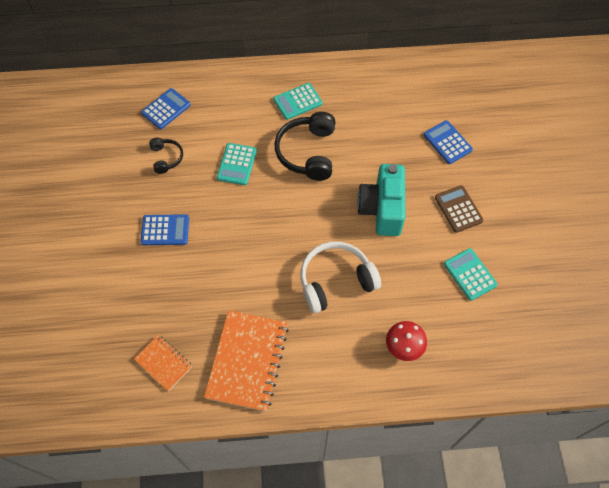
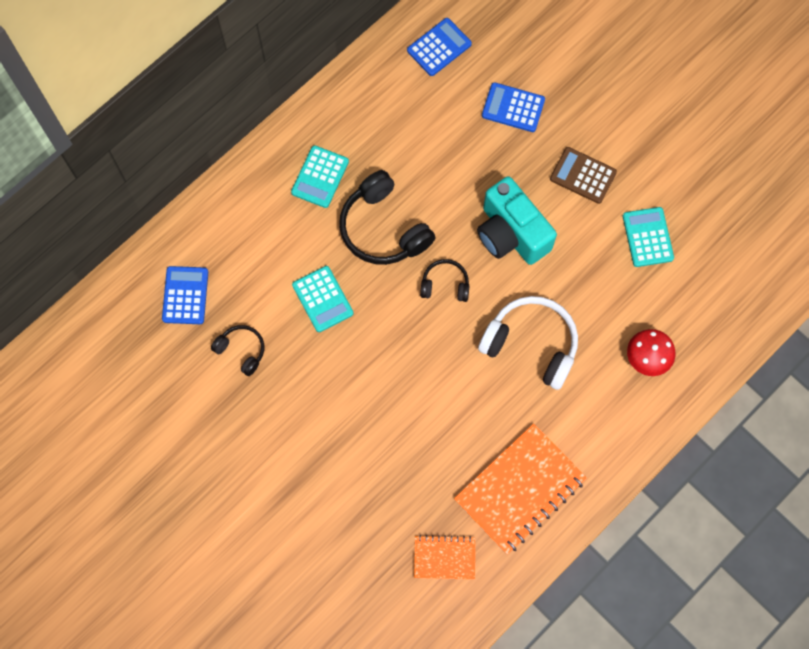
camera: 40 degrees left, 10 degrees up
(165, 230) = (317, 428): blue calculator -> blue calculator (439, 47)
(247, 361) = (520, 490): orange notebook -> orange notebook turned 75 degrees clockwise
(315, 208) = (445, 285): none -> black headphones
(335, 281) = (531, 344): white headphones -> white headphones turned 90 degrees clockwise
(470, 274) = (647, 237): turquoise calculator -> turquoise calculator turned 60 degrees clockwise

